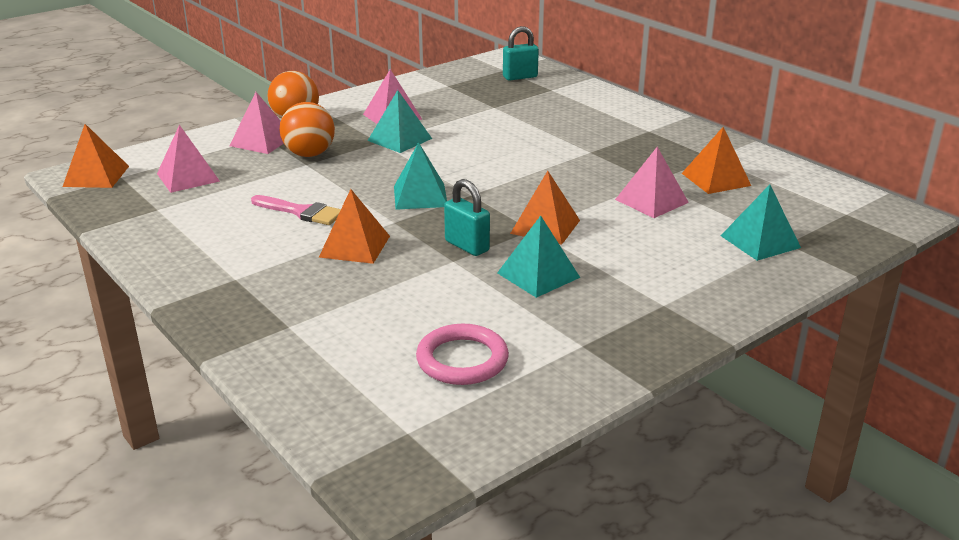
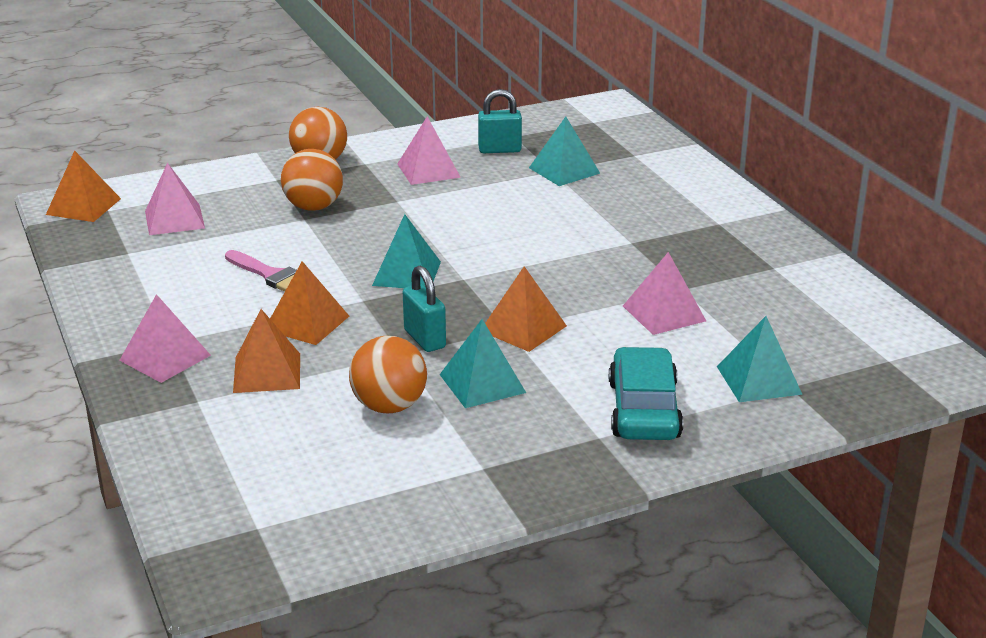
camera: 15 degrees right, 0 degrees up
(262, 141) = (271, 185): pink pyramid -> pink pyramid (165, 358)
(399, 139) = (421, 200): turquoise pyramid -> turquoise pyramid (564, 170)
(462, 360) = (350, 463): pink ring -> none
(468, 305) = (389, 406): none -> orange ball
(520, 77) = (606, 134): turquoise padlock -> turquoise padlock (499, 150)
(686, 277) = (644, 410): none -> turquoise car
(716, 179) = (758, 296): orange pyramid -> orange pyramid (267, 372)

